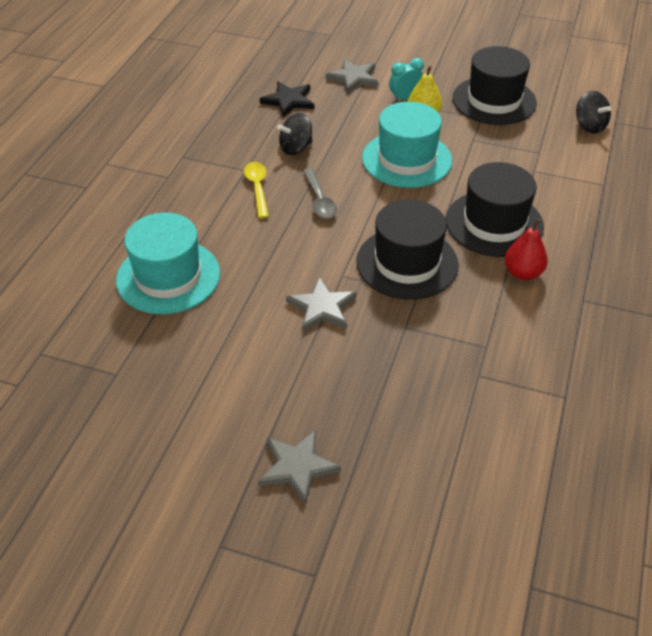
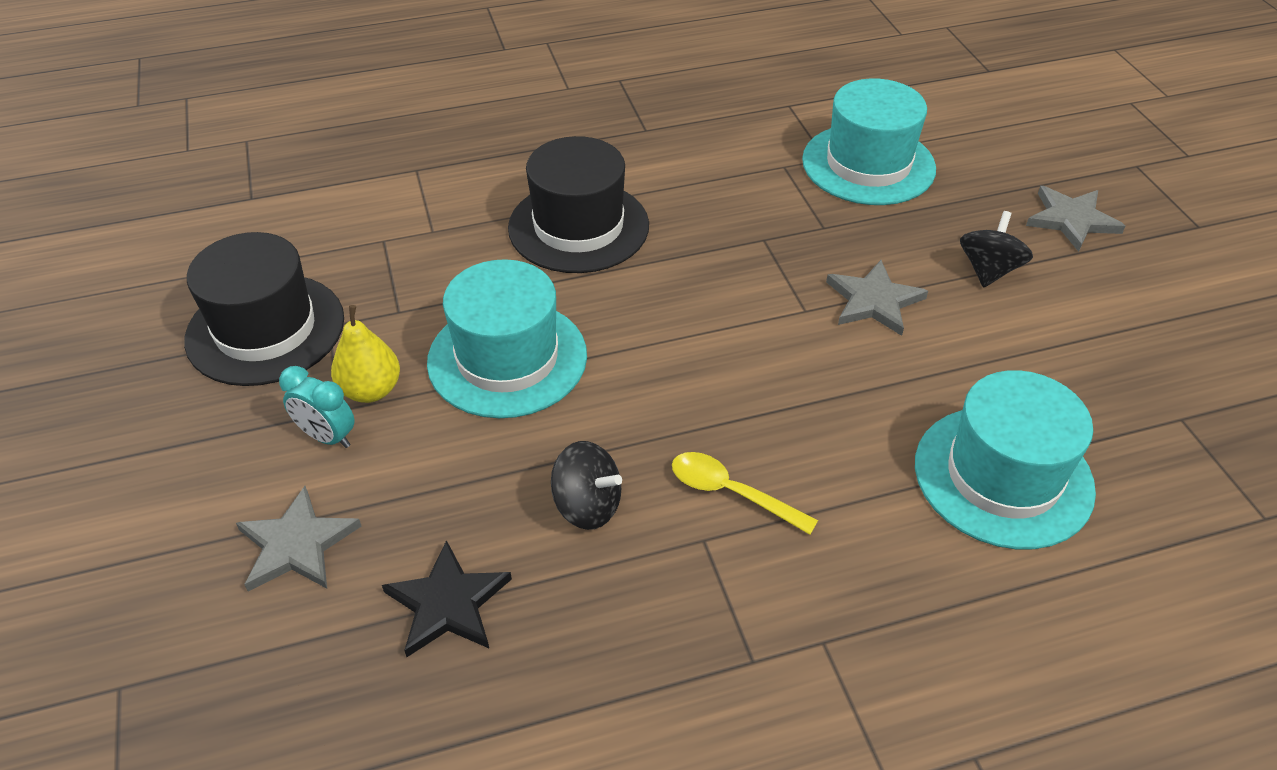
camera: 125 degrees left, 0 degrees up
(257, 188) = (732, 493): yellow spoon -> yellow spoon turned 75 degrees clockwise
(319, 200) = (688, 405): grey spoon -> none
(407, 263) = (724, 267): black hat -> none
(453, 394) = (868, 164): none -> turquoise hat
(523, 273) = (646, 178): red pear -> none
(589, 126) = (279, 216): black spinning top -> black spinning top (988, 270)

